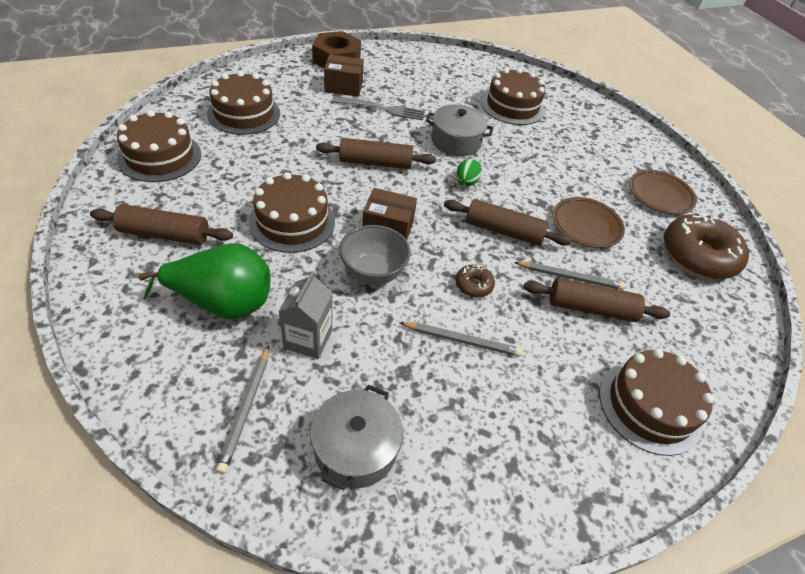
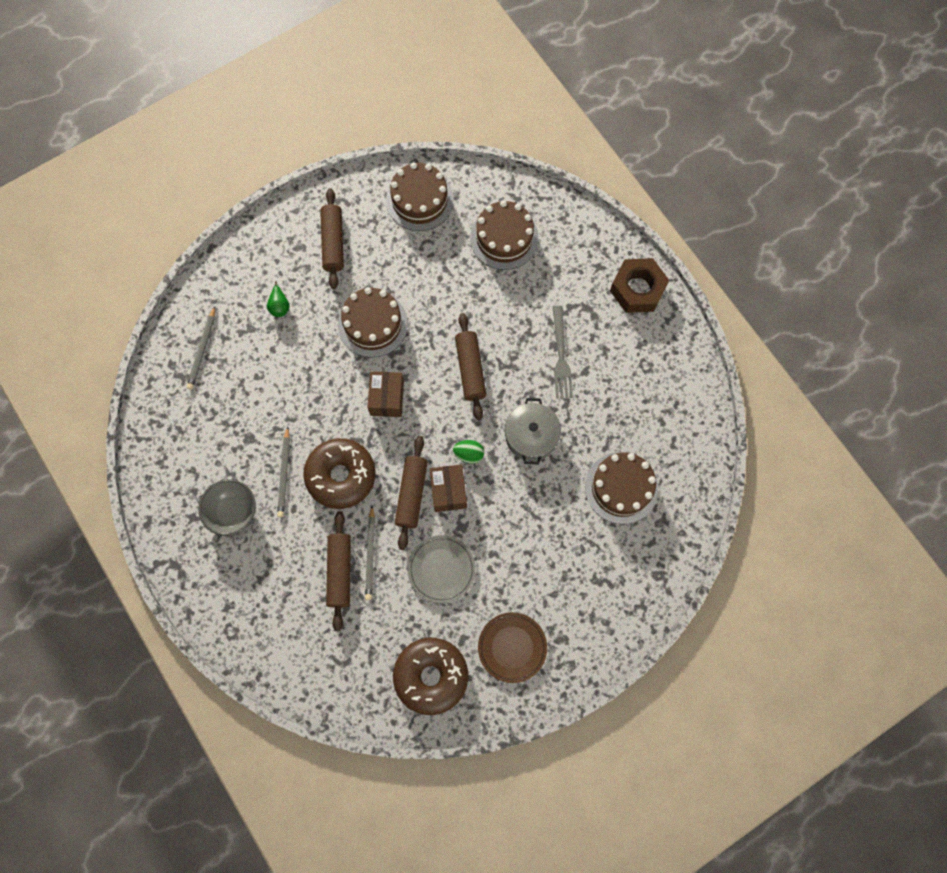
camera: 85 degrees right, 25 degrees up
(223, 303) = (279, 306): green pear -> green pear, size x0.43
(246, 409) = (202, 349): grey pencil -> grey pencil turned 75 degrees counterclockwise
(308, 339) = (262, 369): grey carton -> none
(343, 87) = (586, 310): brown box -> brown box (448, 491)
(355, 448) = (188, 420): grey pot -> none
(373, 272) = (334, 398): grey bowl -> grey bowl (233, 512)
(473, 285) = (341, 476): brown donut -> brown donut, size x2.23
(586, 225) = (441, 569): brown plate -> grey plate
(650, 406) = (256, 614): brown cake -> none

